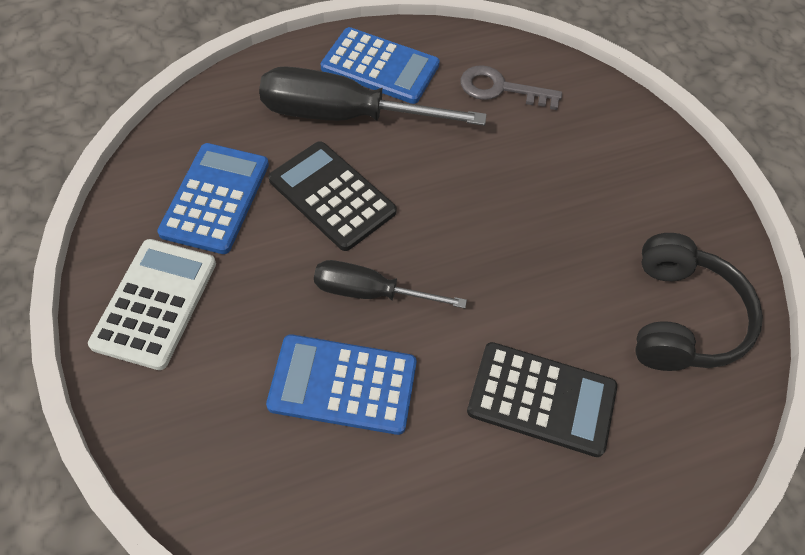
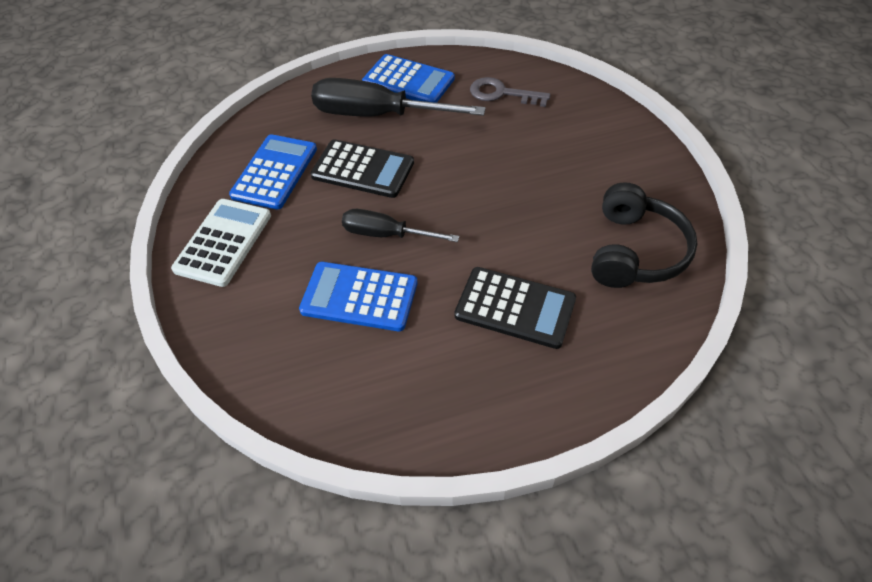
camera: 10 degrees right, 5 degrees down
(332, 196) = (363, 169): black calculator -> black calculator turned 150 degrees clockwise

